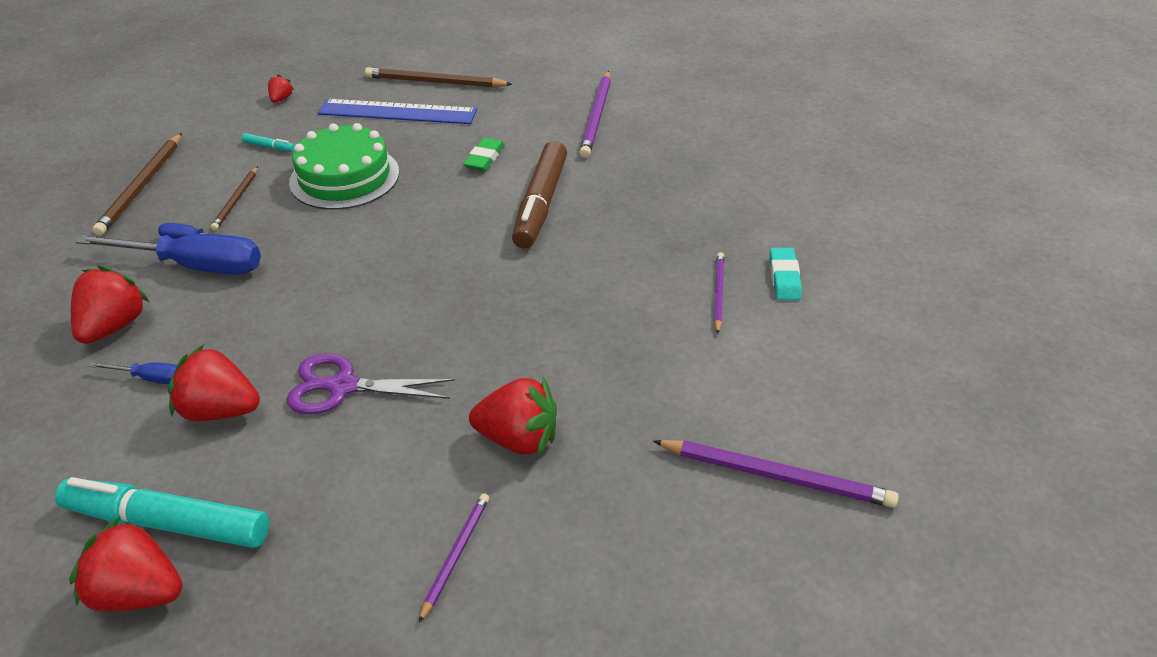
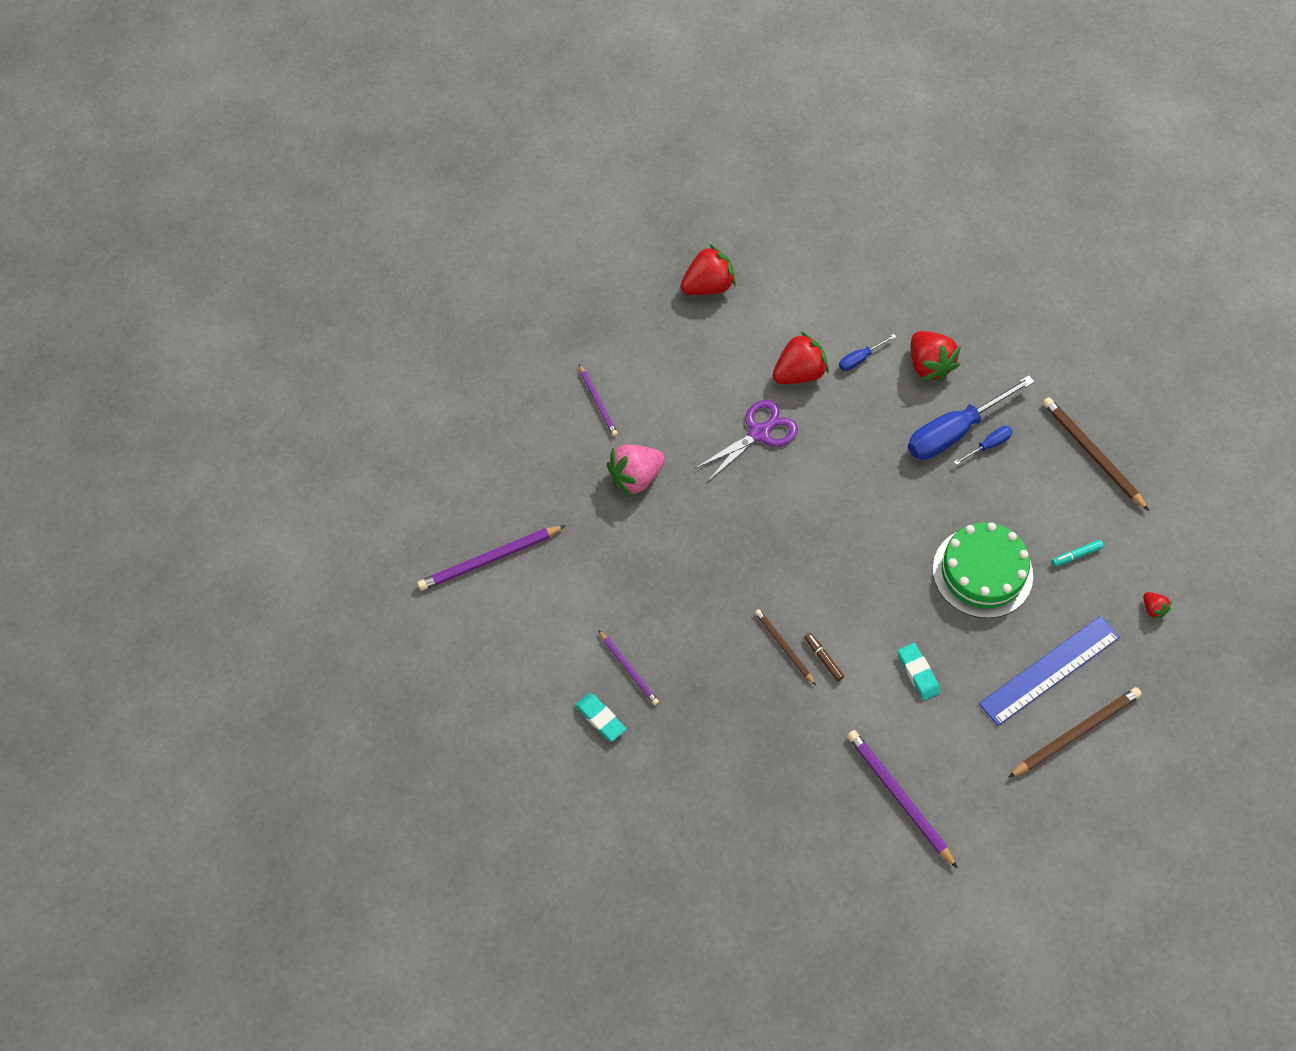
camera: 135 degrees right, 20 degrees up
(168, 523) = (739, 315): turquoise marker -> none
(236, 200) = (1016, 495): brown pencil -> brown pencil (784, 647)
(484, 158) = (918, 673): green eraser -> turquoise eraser
(518, 439) = (635, 477): red strawberry -> pink strawberry
(541, 204) = (823, 659): brown marker -> brown marker, size x0.40

